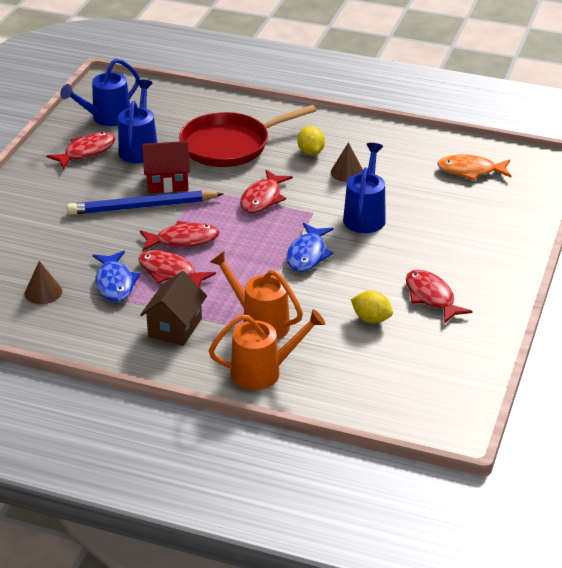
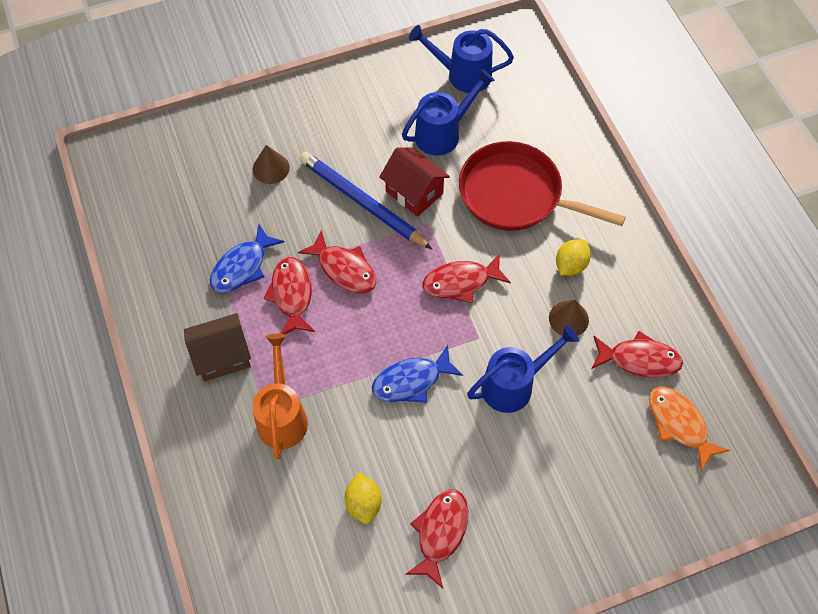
camera: 50 degrees right, 25 degrees up
(43, 292) = (188, 227): brown cone -> brown cone (271, 168)
(86, 152) = (400, 101): red fish -> red fish (639, 359)
(263, 372) = (219, 469): orange watering can -> none

